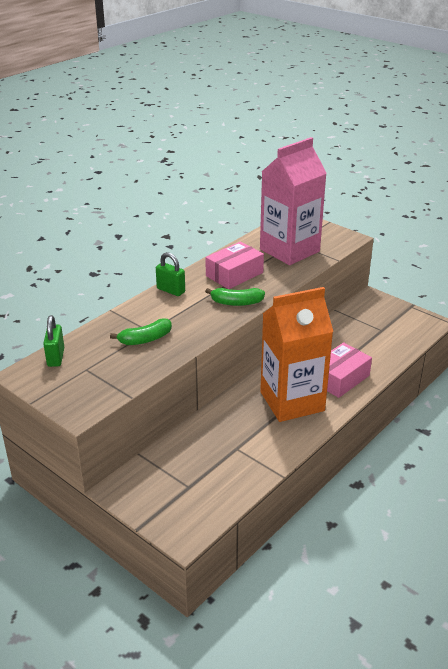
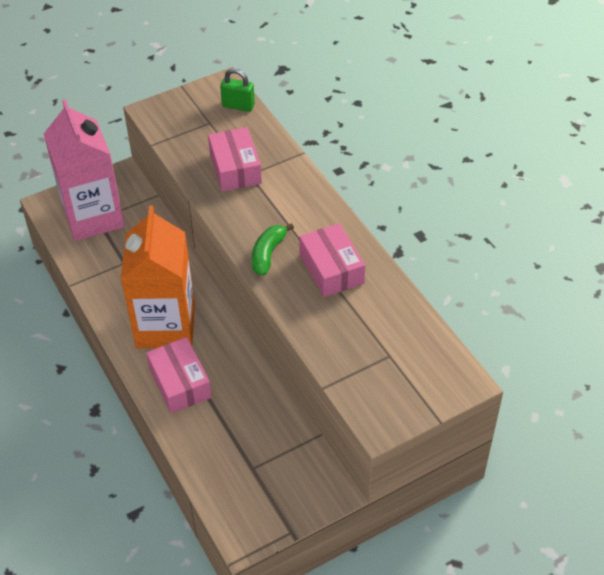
camera: 110 degrees right, 15 degrees up
(145, 339) = (235, 168): green banana -> pink box
(171, 290) = (320, 205): green padlock -> none
(289, 250) = (369, 342): pink carton -> pink carton (93, 217)

